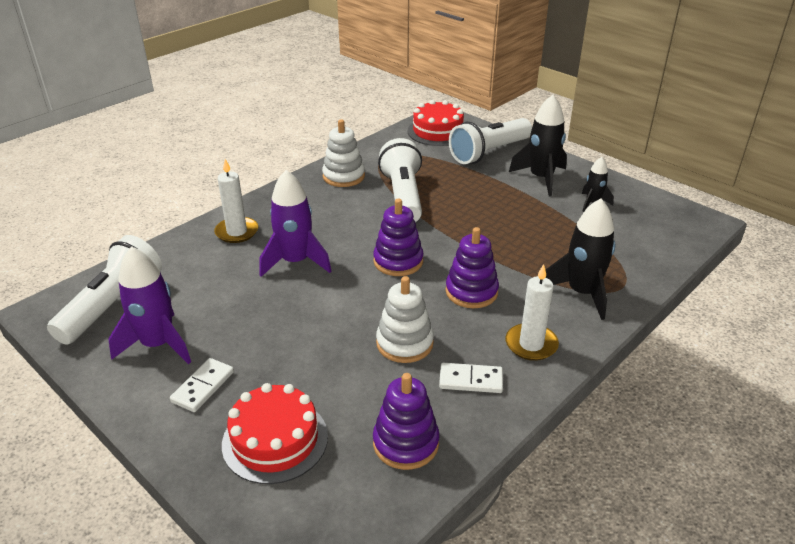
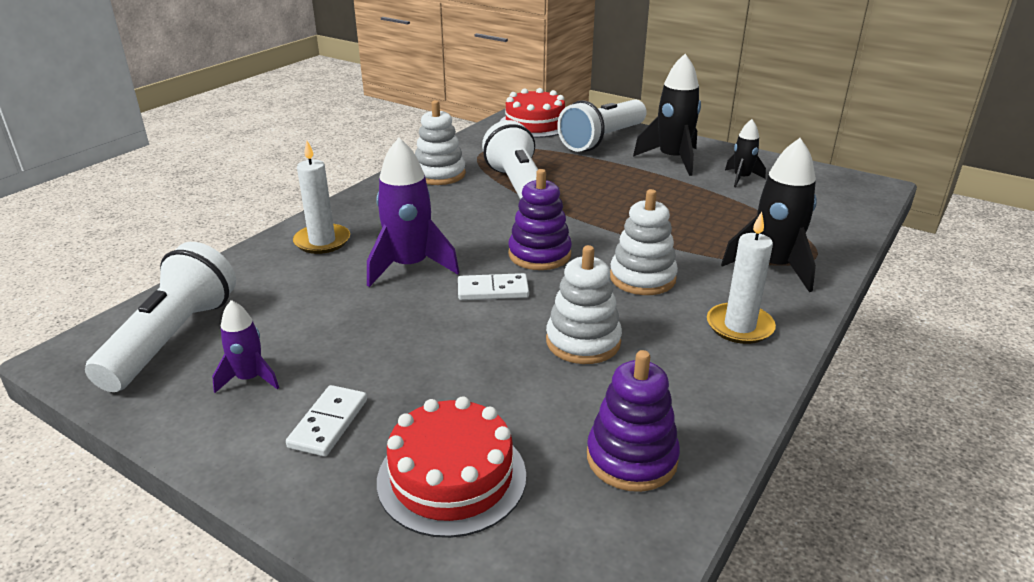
camera: 10 degrees left, 5 degrees down
(158, 344) = (249, 379): purple rocket -> purple rocket, size x0.56
(470, 380) = (684, 374): white domino -> white domino (493, 290)
(471, 292) = (642, 278): purple stacking toy -> white stacking toy

